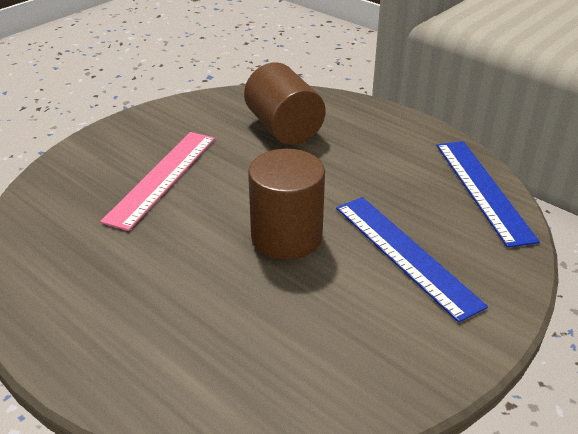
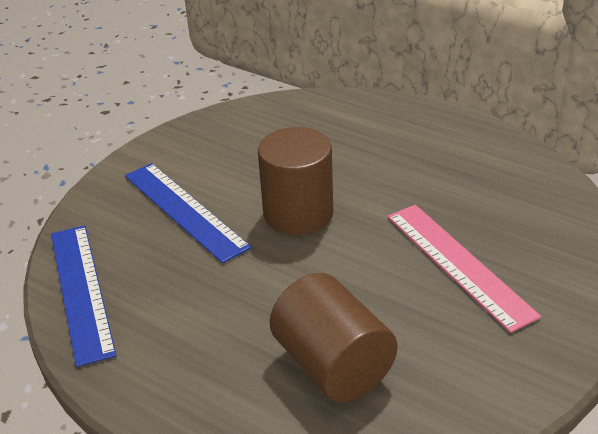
camera: 175 degrees right, 0 degrees up
(162, 177) = (459, 264): pink ruler -> pink ruler turned 45 degrees counterclockwise

